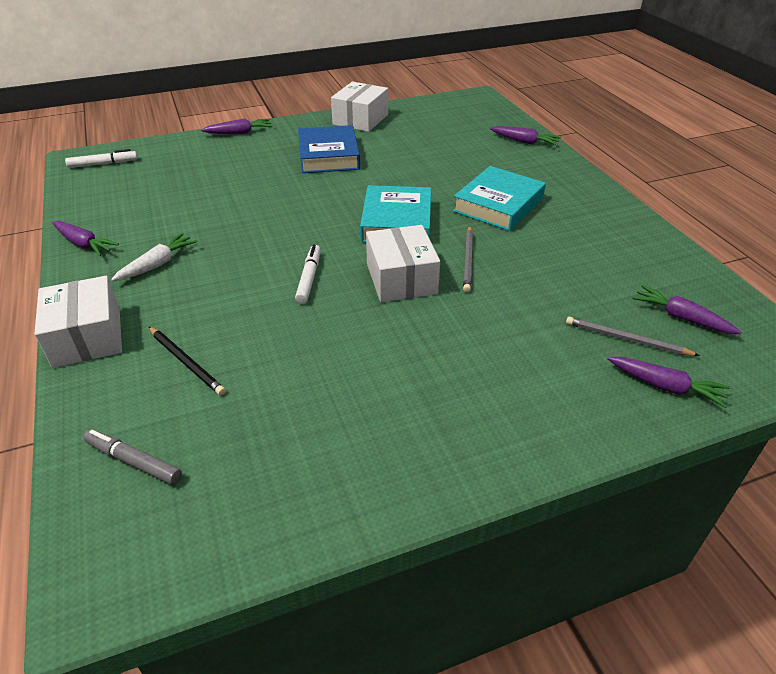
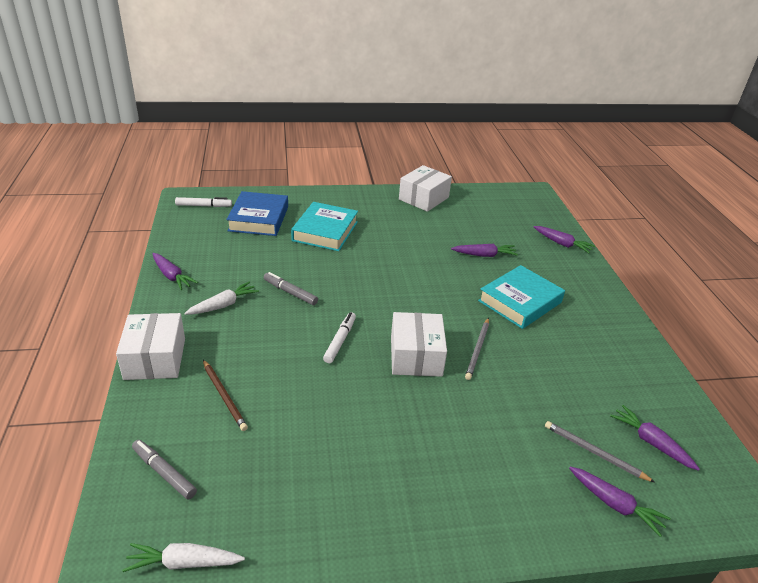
camera: 10 degrees right, 5 degrees down
(186, 362) = (224, 396): black pencil -> brown pencil
(188, 558) = (184, 562): none -> white carrot
(235, 238) = (290, 292): none -> grey marker
(239, 133) = (319, 195): purple carrot -> purple carrot (484, 255)
(328, 156) = (387, 229): blue book -> blue book (259, 219)
(396, 222) = (427, 302): turquoise book -> turquoise book (325, 231)

